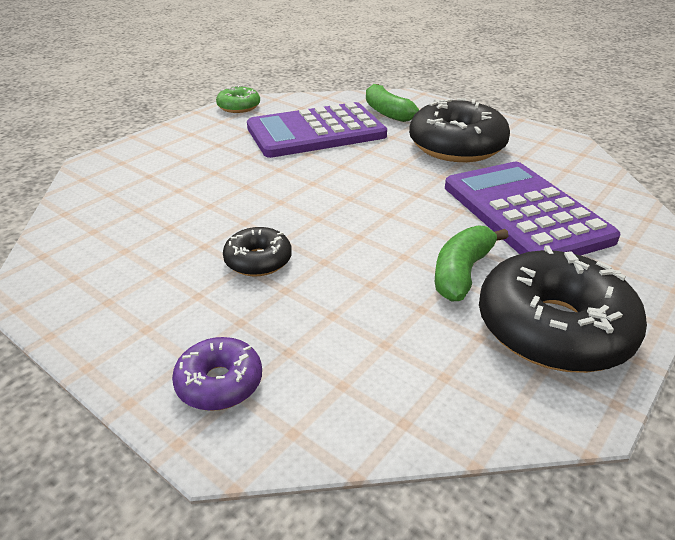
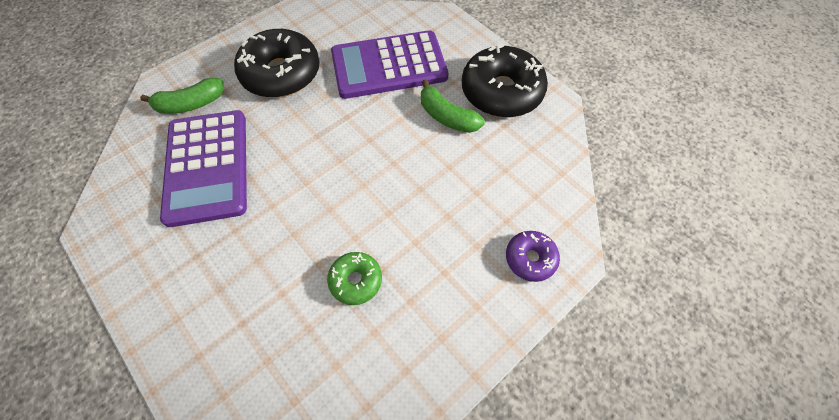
camera: 80 degrees left, 25 degrees up
(239, 107) = (104, 233): green donut -> green donut (356, 280)
(258, 261) = (411, 230): black donut -> none

